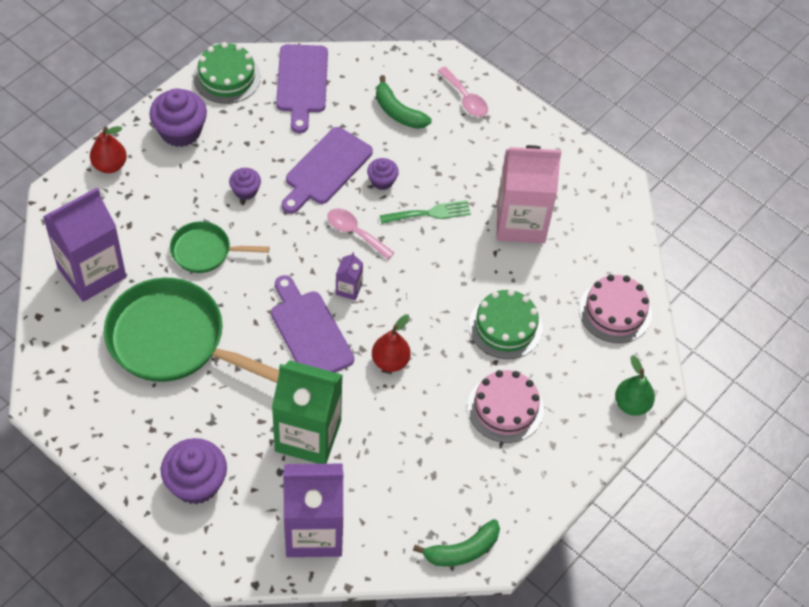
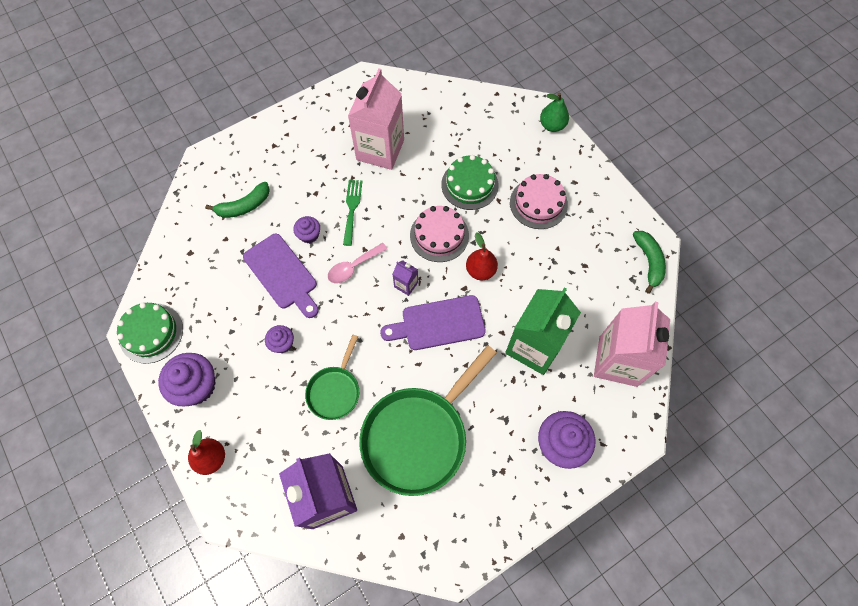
camera: 70 degrees left, 10 degrees up
(302, 83) = (183, 272): purple cutting board -> none
(313, 531) = (618, 361): purple carton -> pink carton
(465, 98) = (249, 155): pink spoon -> none
(615, 311) = (474, 113): pink cake -> pink cake (439, 235)

